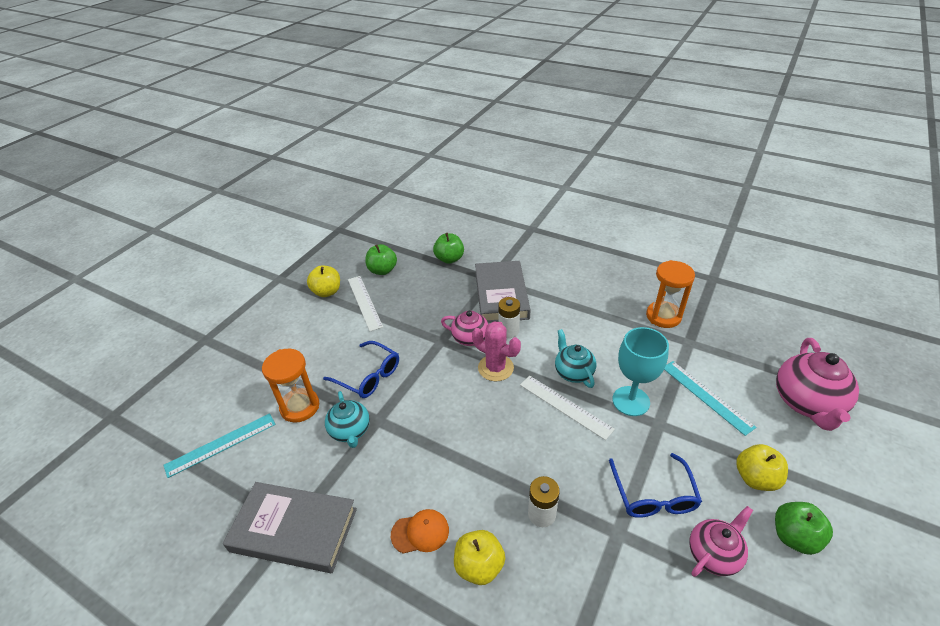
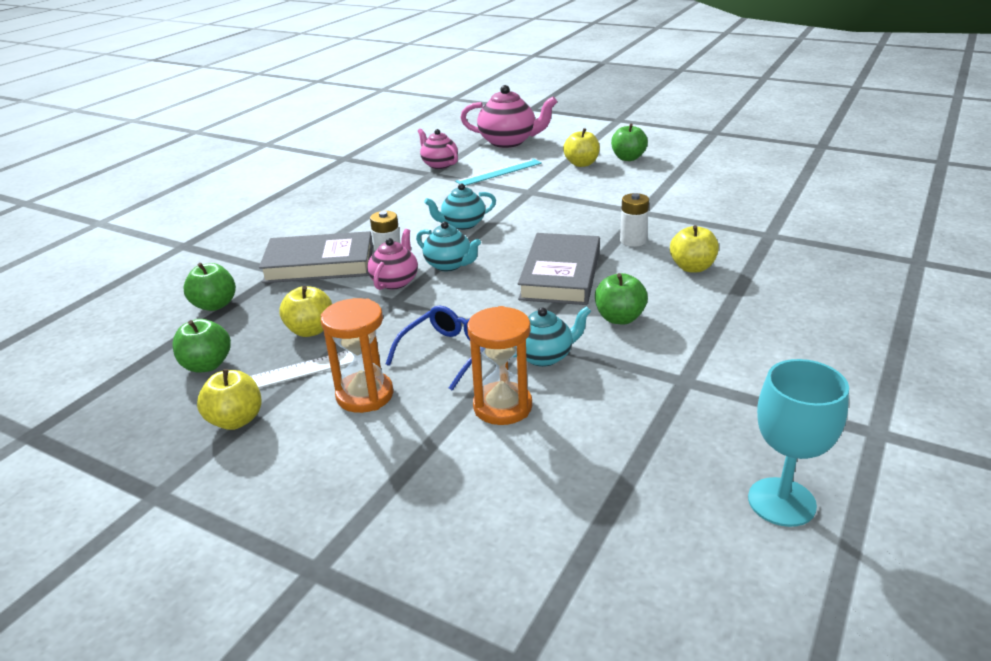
camera: 90 degrees left, 10 degrees down
(221, 444) = (575, 475): turquoise ruler -> none
(294, 530) = (691, 379): grey book -> grey book (560, 275)
(393, 486) = (619, 318): none -> green apple
(411, 305) = (310, 330): none -> yellow apple
(420, 532) = (669, 298): orange cap -> none
(495, 368) = (449, 265): pink cactus -> turquoise teapot
(565, 406) = (508, 229): white ruler -> none
(631, 401) = (503, 200): turquoise goblet -> turquoise goblet (781, 502)
(653, 495) = (604, 197): blue glasses -> none
(663, 316) = (392, 181): orange hourglass -> orange hourglass (365, 395)
(713, 554) = (649, 182): pink teapot -> pink teapot (439, 164)

